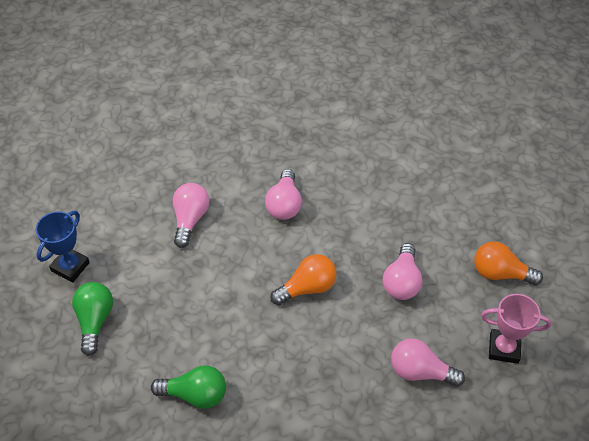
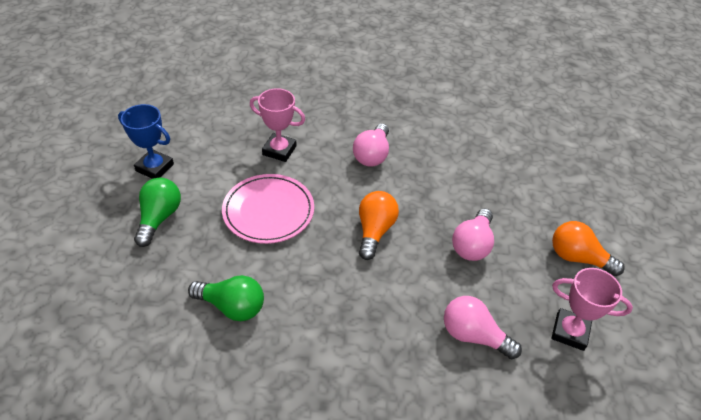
camera: 10 degrees right, 5 degrees down
(70, 267) = (155, 168): blue trophy -> blue trophy turned 75 degrees clockwise
(190, 219) = (279, 150): pink light bulb -> pink trophy
(200, 289) = (268, 211): none -> pink plate
(307, 288) = (374, 231): orange light bulb -> orange light bulb turned 60 degrees counterclockwise

